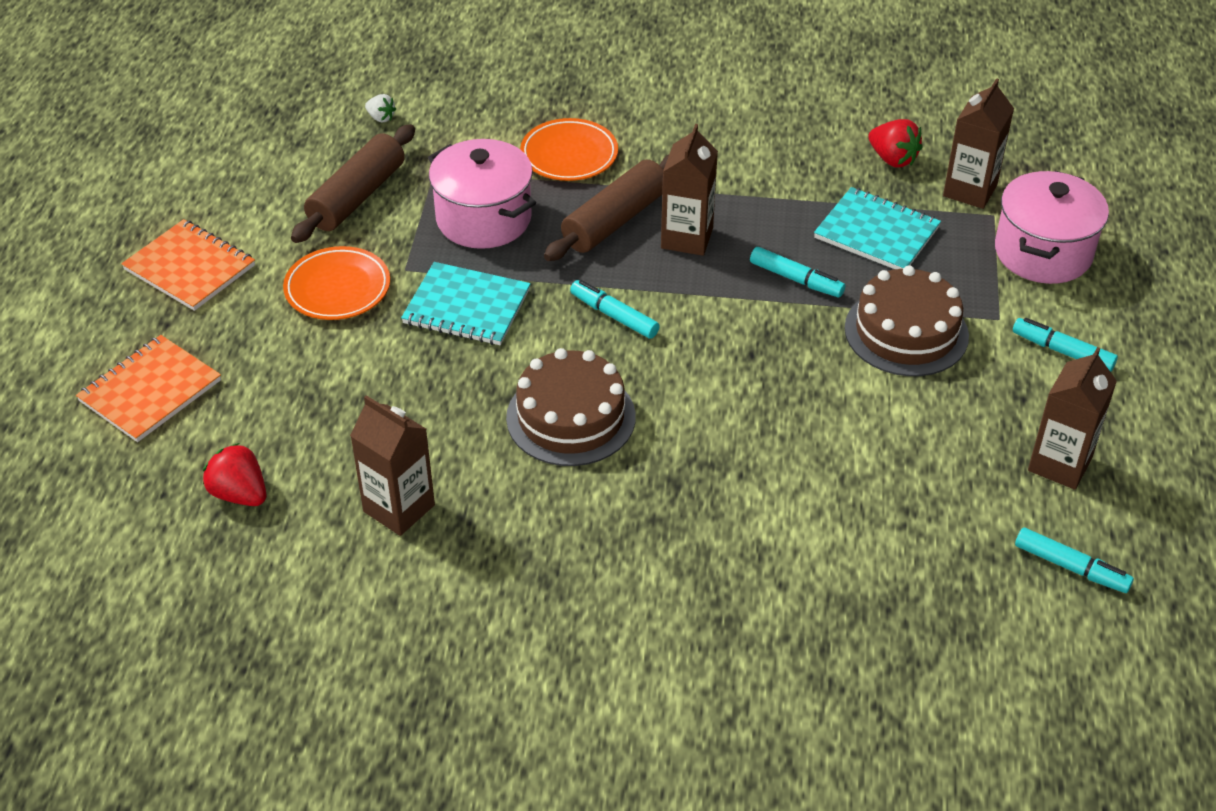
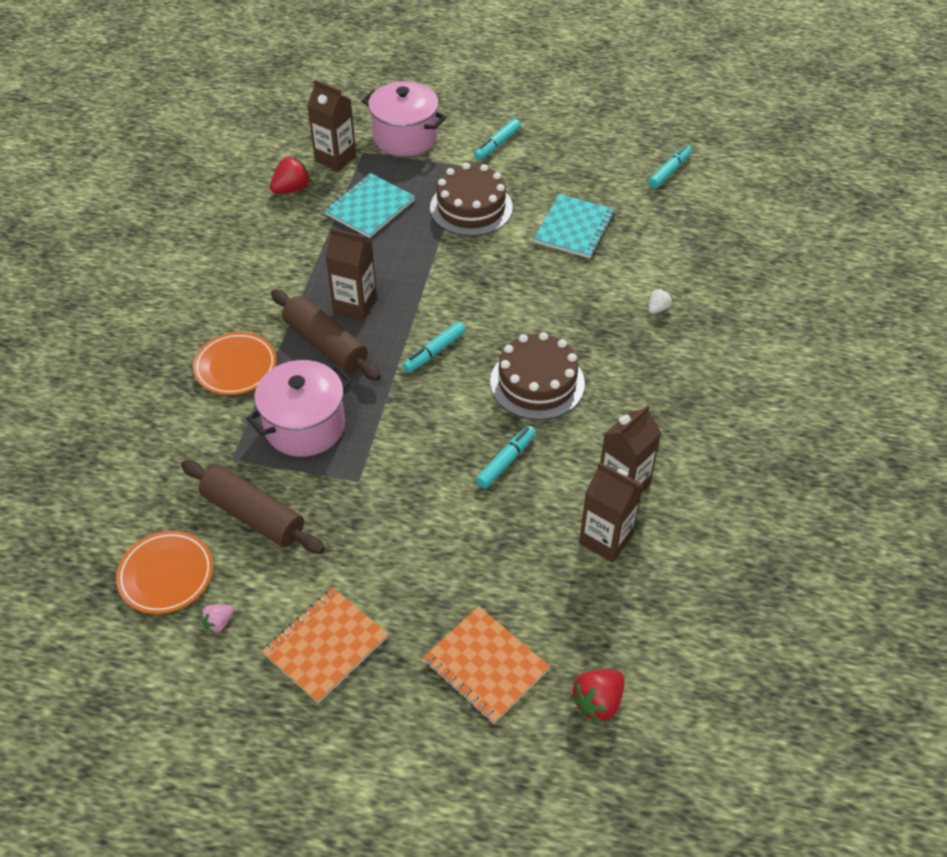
camera: 85 degrees left, 5 degrees up
(225, 191) = (219, 623): none -> pink strawberry
(240, 494) = (607, 590): red strawberry -> red strawberry (598, 702)
(337, 288) = (374, 528): orange plate -> orange plate (166, 575)
(381, 118) = (141, 498): white strawberry -> white strawberry (657, 309)
(466, 307) = (411, 440): turquoise notebook -> turquoise notebook (574, 228)
(796, 279) = (411, 252): turquoise marker -> turquoise marker (506, 461)
(1060, 464) = (591, 162): brown carton -> brown carton (605, 539)

